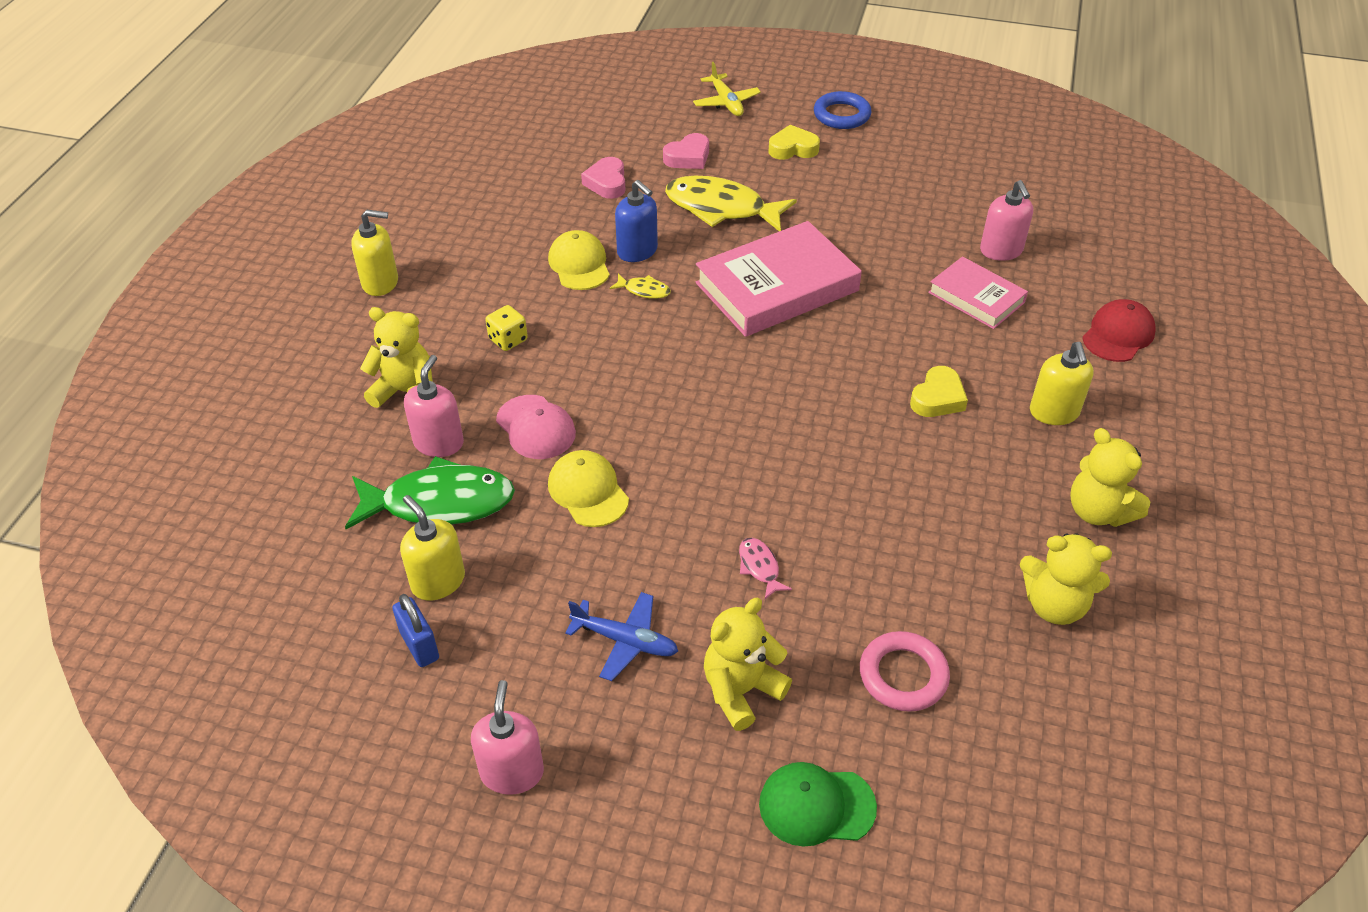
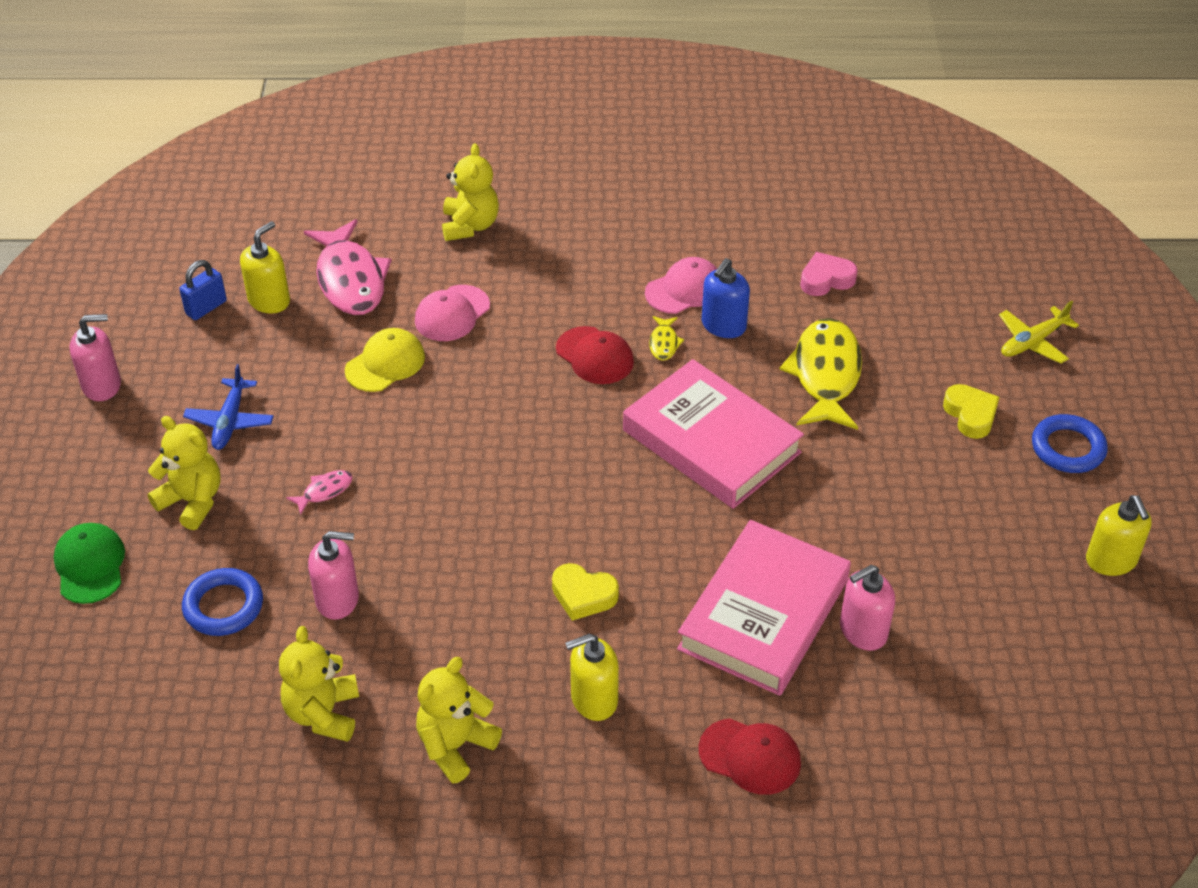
camera: 75 degrees right, 0 degrees up
(380, 283) = (604, 171): yellow soap dispenser -> yellow soap dispenser (1111, 560)
(439, 443) = (417, 261): pink soap dispenser -> pink soap dispenser (338, 599)
(439, 502) = (350, 279): green fish -> pink fish
(508, 339) = (558, 269): yellow dice -> none
(579, 264) = (684, 290): yellow cap -> pink cap
(642, 337) = (595, 356): none -> red cap
(688, 157) = (905, 331): pink heart -> none
(903, 675) = (223, 606): pink ring -> blue ring
(976, 297) = (764, 614): pink book -> pink book, size x1.73

